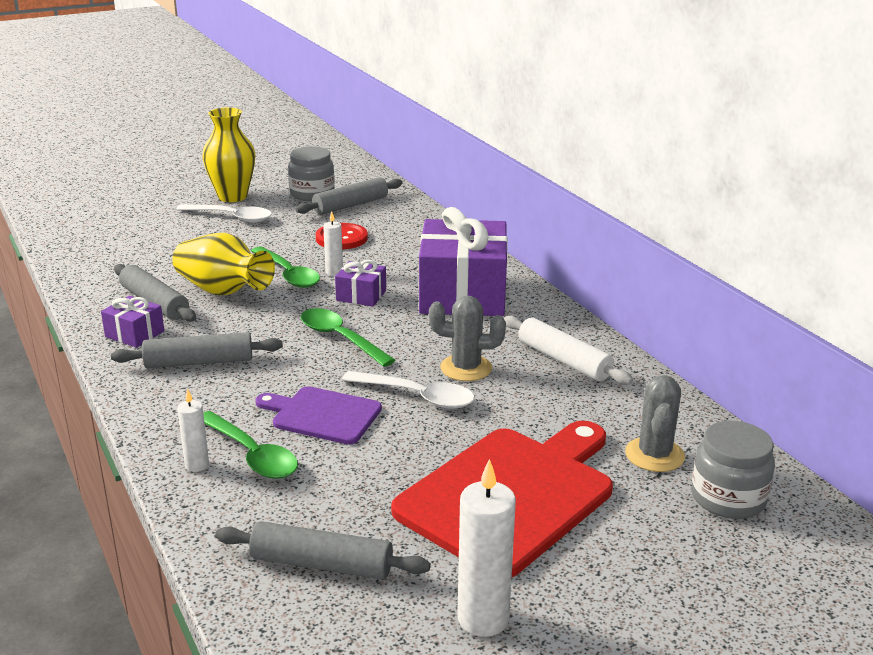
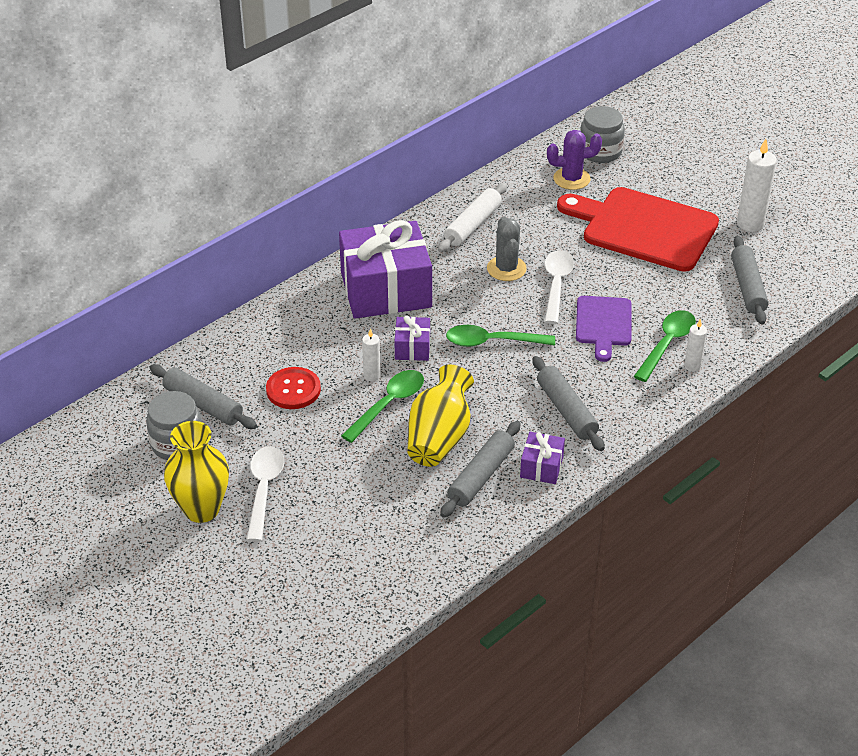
camera: 105 degrees left, 15 degrees up
(340, 338) = (492, 342): green spoon -> green spoon turned 60 degrees clockwise
(654, 455) = (571, 179): grey cactus -> purple cactus

